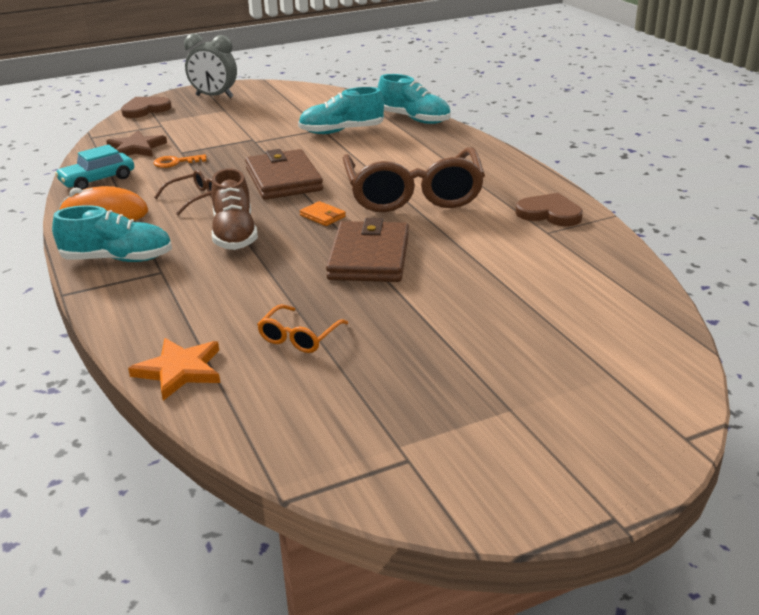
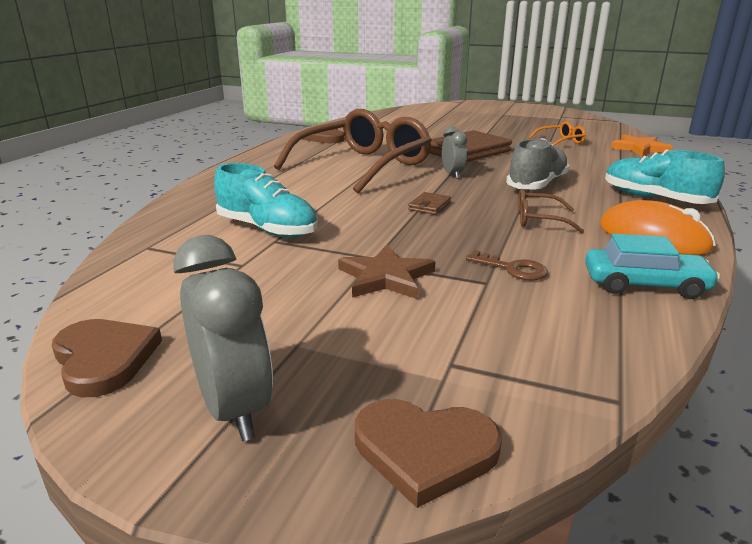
camera: 135 degrees left, 5 degrees down
(136, 148) = (547, 321): brown star -> brown star (385, 277)
(175, 162) = (512, 269): orange key -> brown key
(234, 234) = (537, 185): brown shoe -> grey shoe
(279, 88) = (104, 359): none -> brown heart
(283, 179) = (429, 206): brown wallet -> brown wallet, size x0.43
(322, 216) = (452, 174): orange wallet -> grey clock
(414, 119) = (177, 212): turquoise shoe -> none

